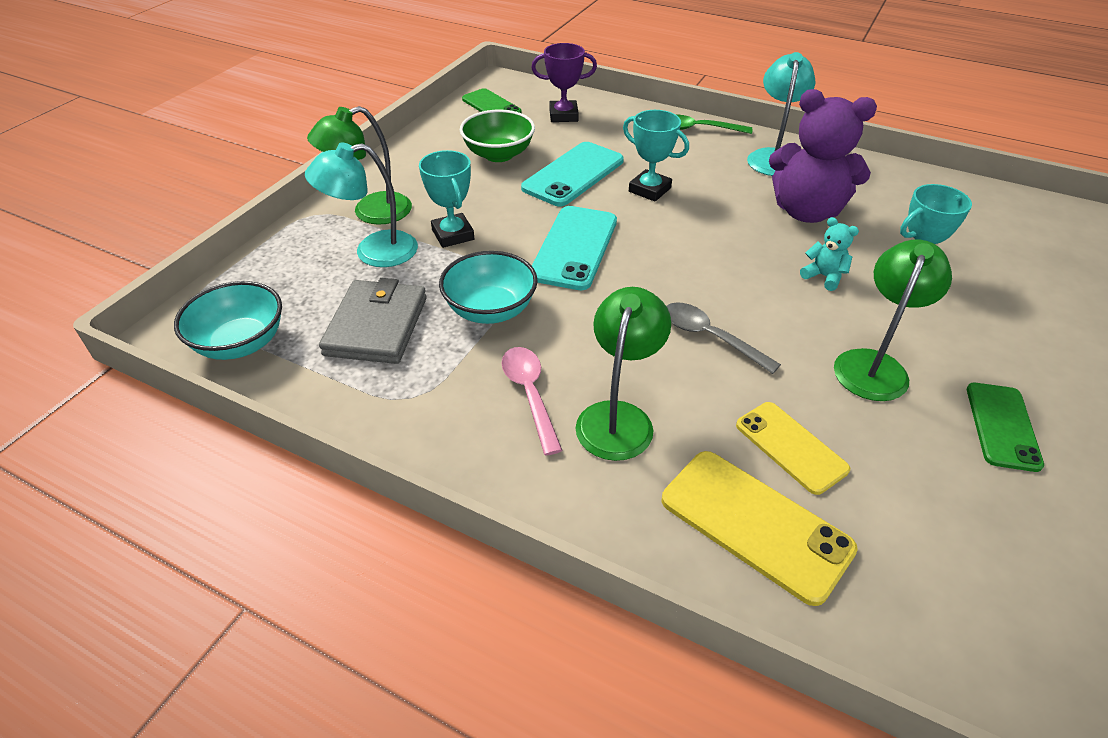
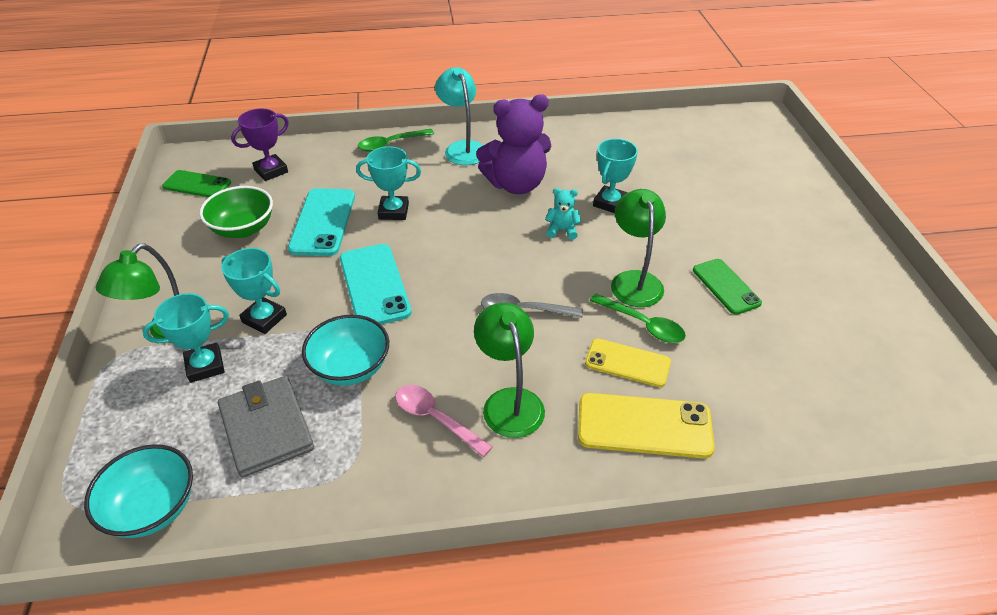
camera: 35 degrees left, 0 degrees up
(373, 252) = (205, 366): turquoise lamp -> turquoise trophy
(845, 415) = (642, 324): none -> green spoon

